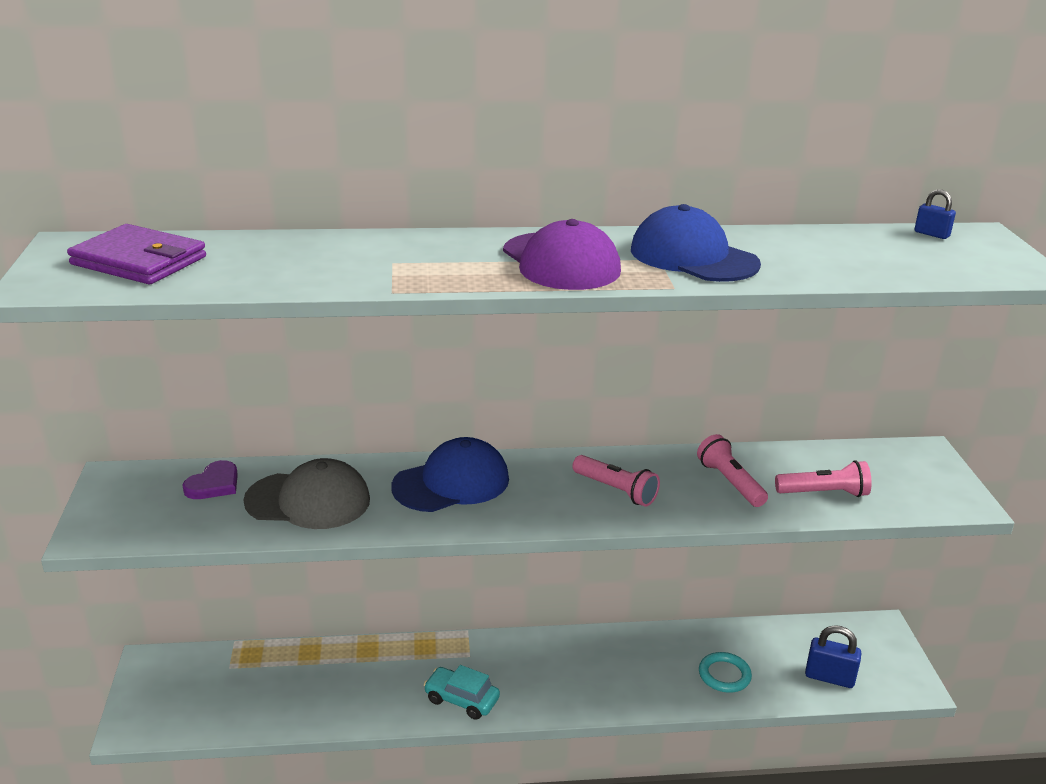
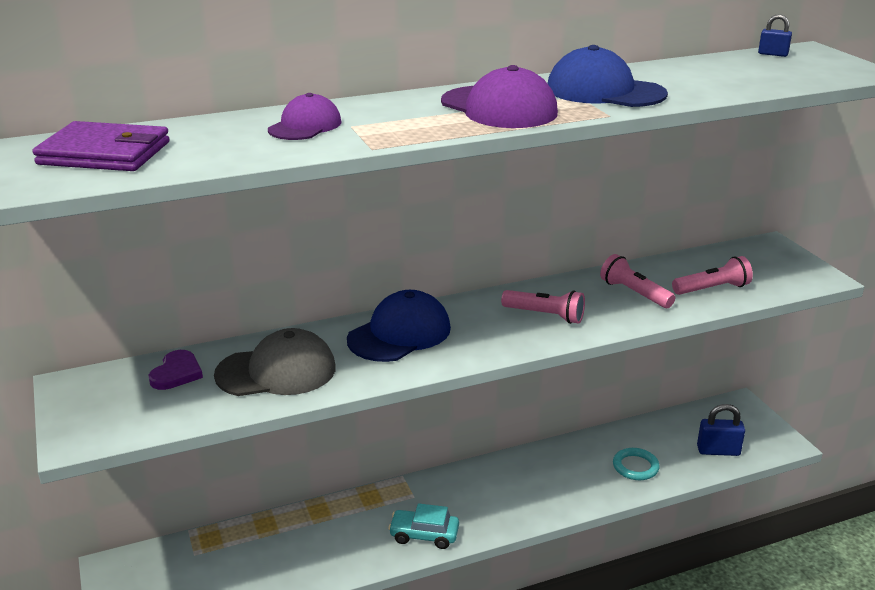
camera: 15 degrees left, 0 degrees up
(347, 256) = (305, 126): none -> purple cap

